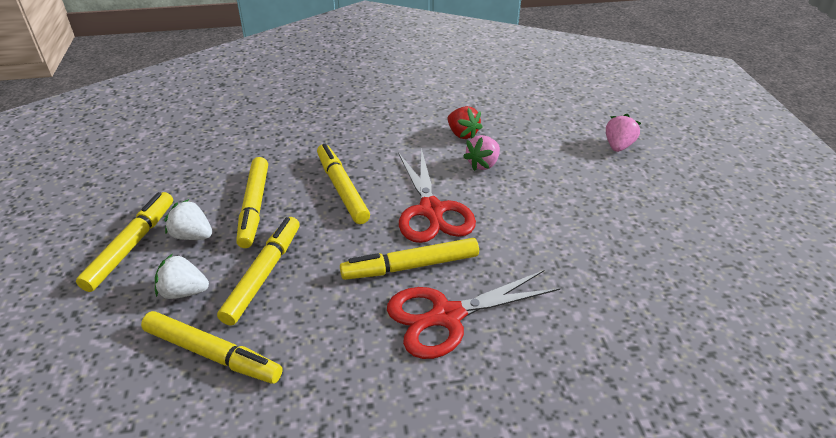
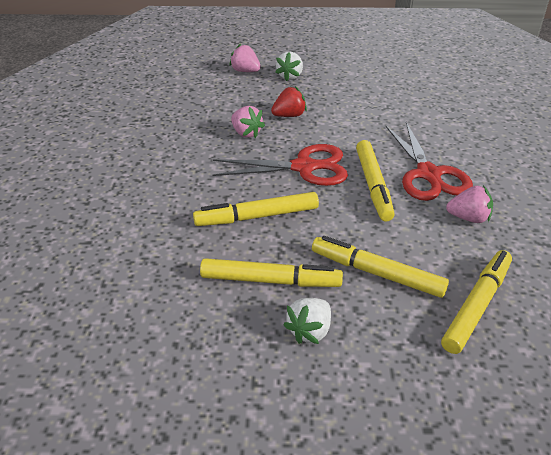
camera: 80 degrees left, 0 degrees up
(131, 246) = (319, 388): yellow marker -> none
(184, 292) = (398, 332): white strawberry -> white strawberry (290, 76)
(362, 354) = (468, 218): none -> pink strawberry
(462, 134) = (194, 137): red strawberry -> red strawberry (289, 115)

